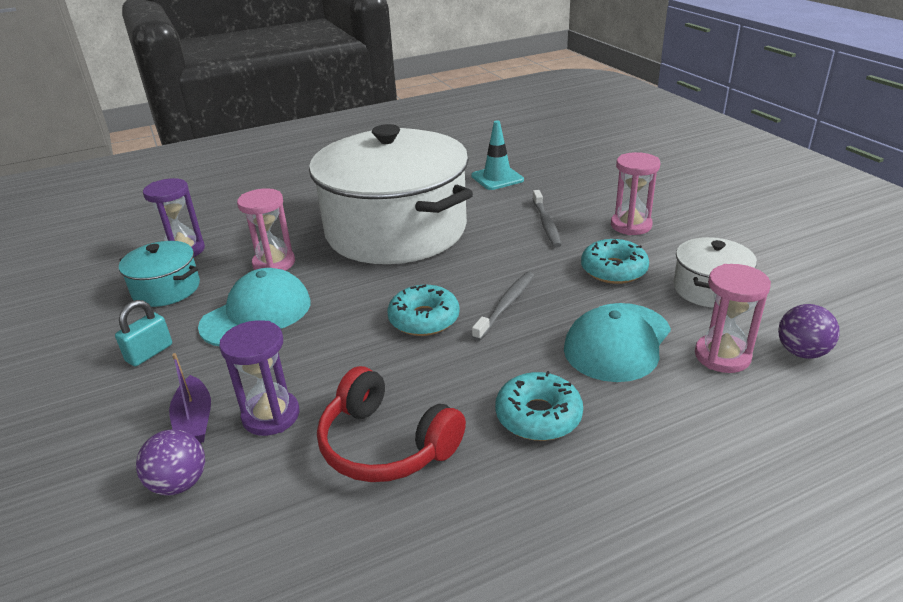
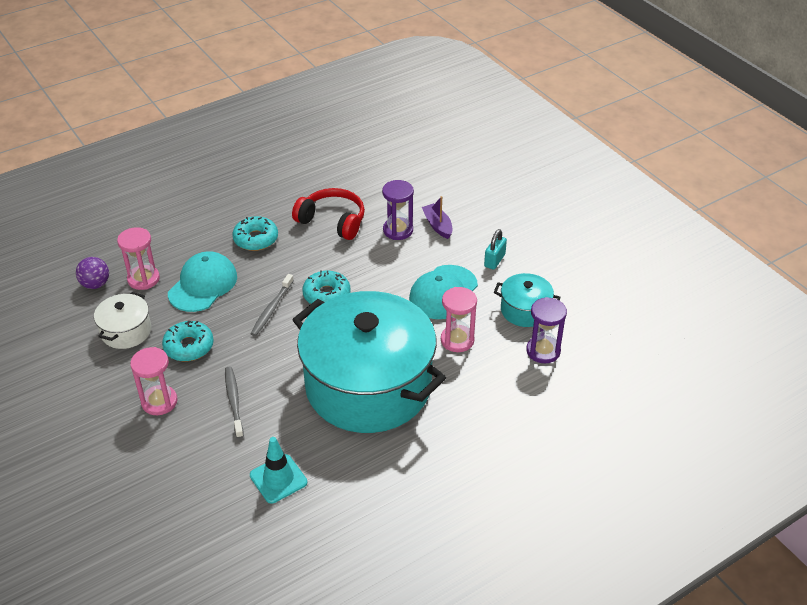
camera: 170 degrees right, 10 degrees up
(179, 483) = (425, 199): purple ball -> none
(396, 230) = (368, 386): white pot -> turquoise pot

